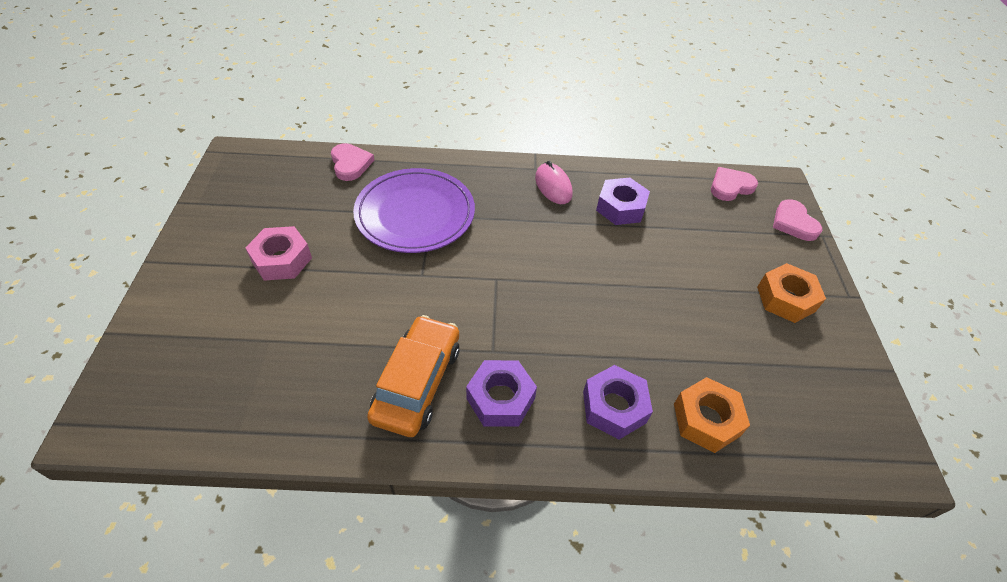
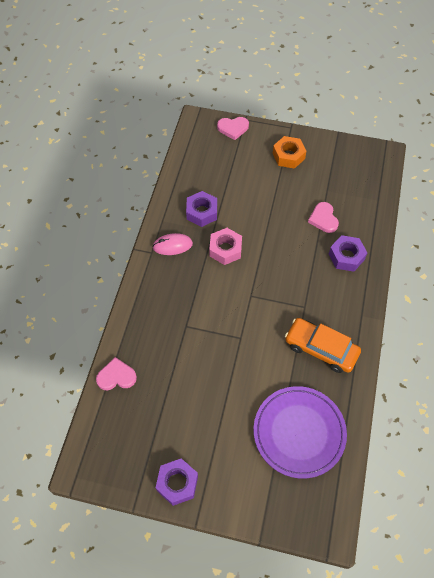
camera: 75 degrees left, 10 degrees up
(282, 260) = (212, 426): pink nut -> pink nut (225, 249)
(415, 214) = (183, 336): purple plate -> purple plate (299, 432)
(500, 398) = (336, 308): purple nut -> purple nut (177, 483)
(706, 419) = (357, 219): orange nut -> none
(730, 186) = (195, 147): pink heart -> pink heart (323, 219)

